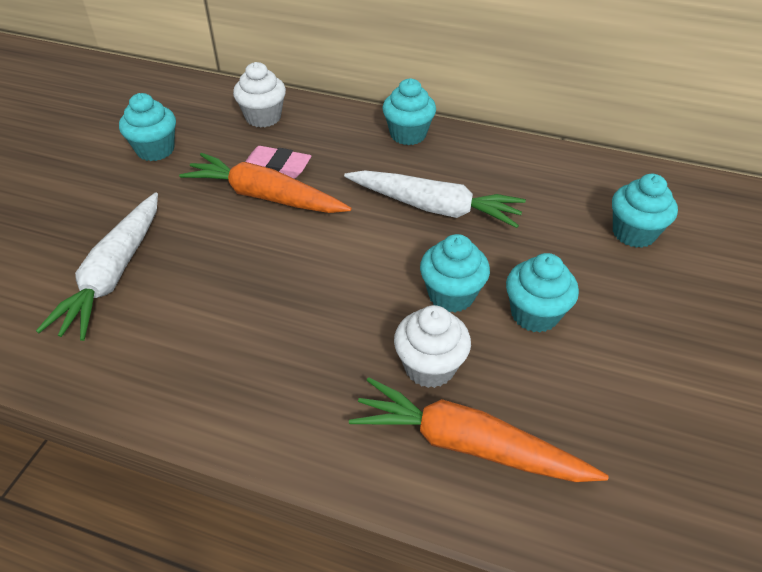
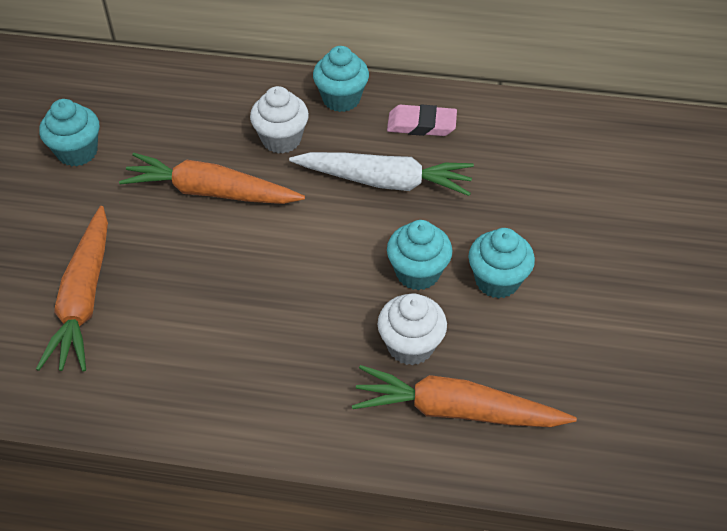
camera: 10 degrees left, 5 degrees up
(114, 274) = (84, 298): white carrot -> orange carrot
(263, 117) = (182, 97): white cupcake -> white cupcake (281, 139)
(276, 167) = (213, 155): pink eraser -> pink eraser (421, 125)
(633, 233) = (579, 183): turquoise cupcake -> none

